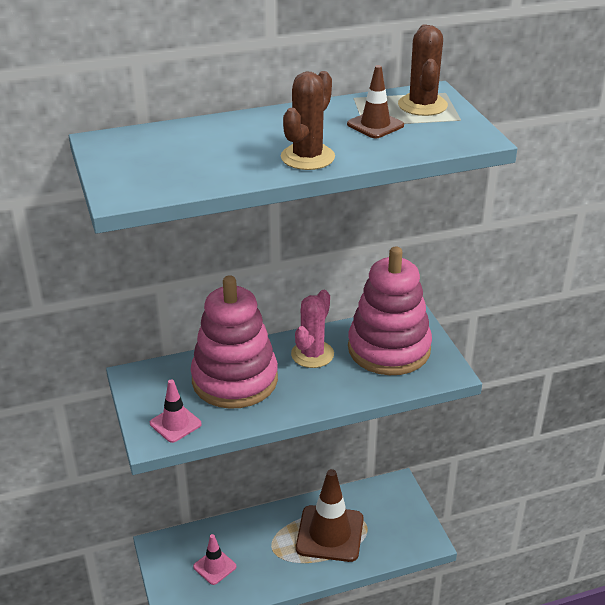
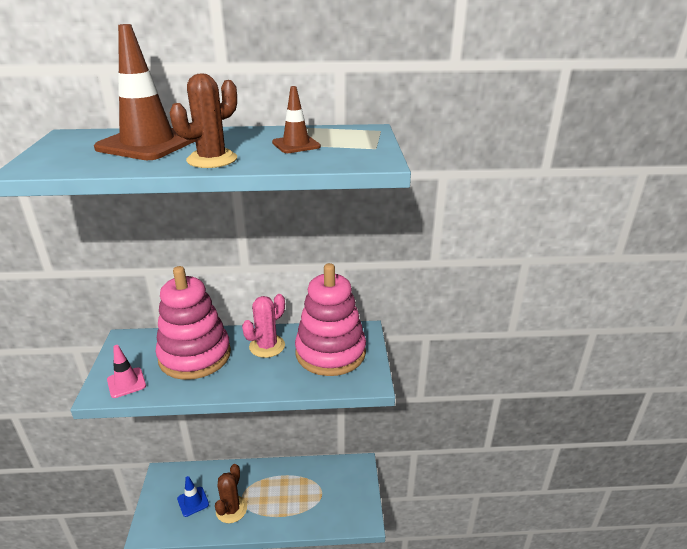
camera: 15 degrees right, 5 degrees down
(214, 566) = (193, 501): pink traffic cone -> blue traffic cone
(330, 533) = (290, 494): brown traffic cone -> brown traffic cone (148, 144)
(422, 105) = (351, 136): brown cactus -> brown cactus (231, 509)

